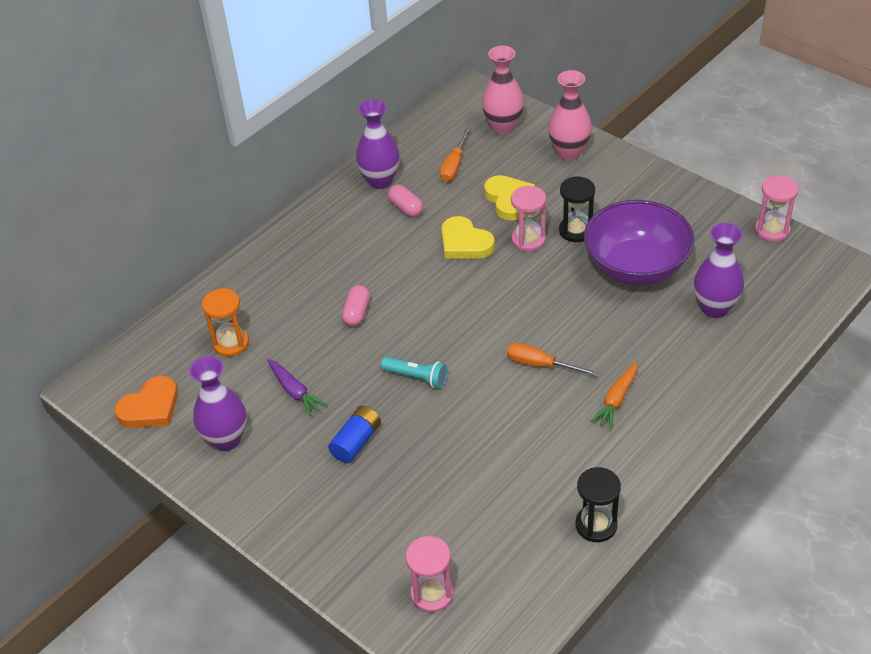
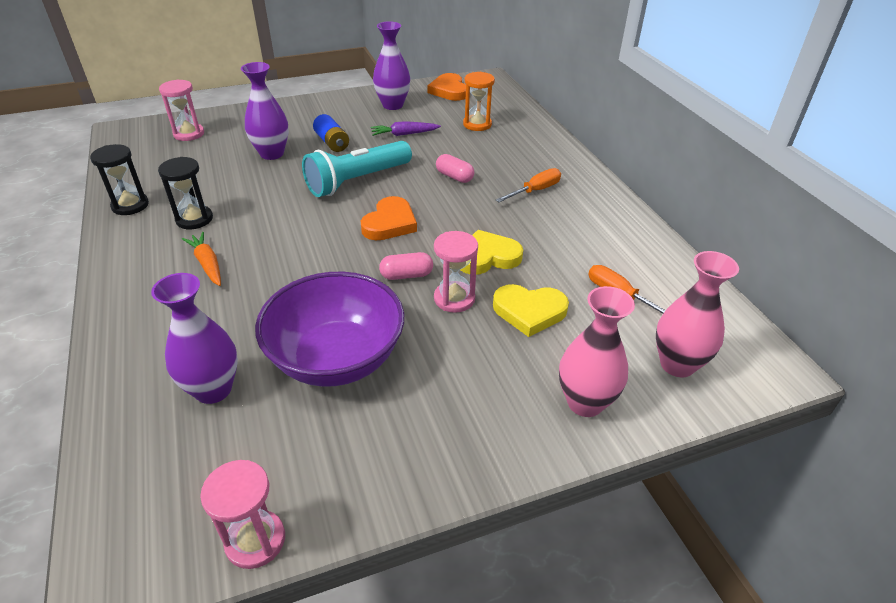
camera: 115 degrees right, 5 degrees down
(380, 181) = (624, 239): purple vase -> purple vase (272, 154)
(406, 208) = (569, 241): pink capsule -> pink capsule (406, 275)
(417, 377) = (357, 181): turquoise flashlight -> turquoise flashlight, size x1.90
(466, 319) = (390, 223): none -> orange heart
(540, 365) = (295, 240): orange screwdriver -> orange screwdriver (535, 191)
(576, 231) = (436, 339): black hourglass -> black hourglass (194, 219)

